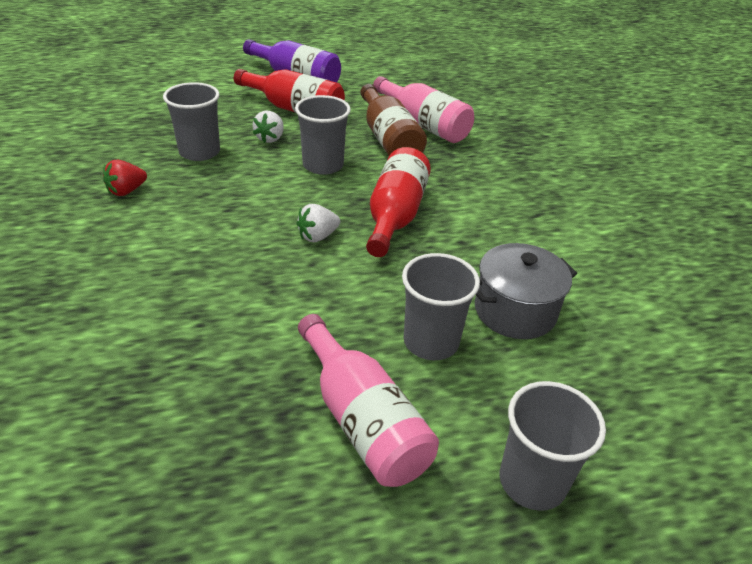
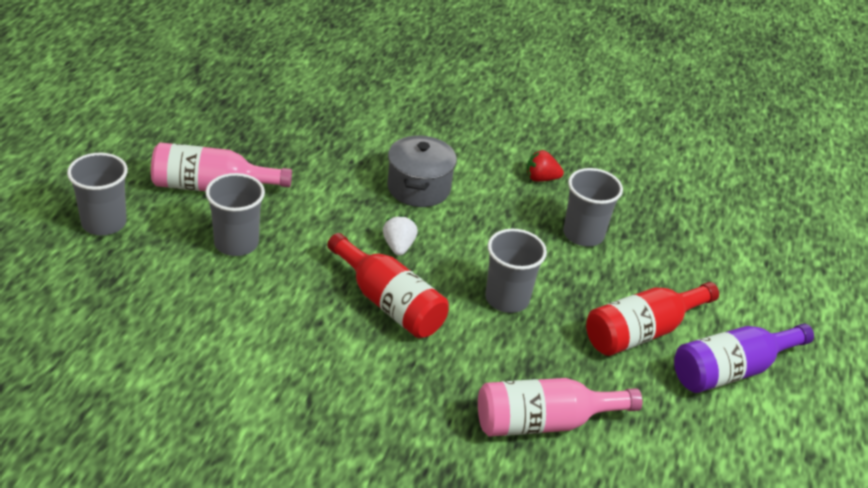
camera: 120 degrees right, 0 degrees up
(126, 191) = (541, 178): red strawberry -> red strawberry turned 75 degrees counterclockwise
(270, 138) = (583, 287): white strawberry -> none
(388, 139) = (528, 372): brown bottle -> none
(515, 311) = (218, 300): grey pot -> grey pot (418, 188)

